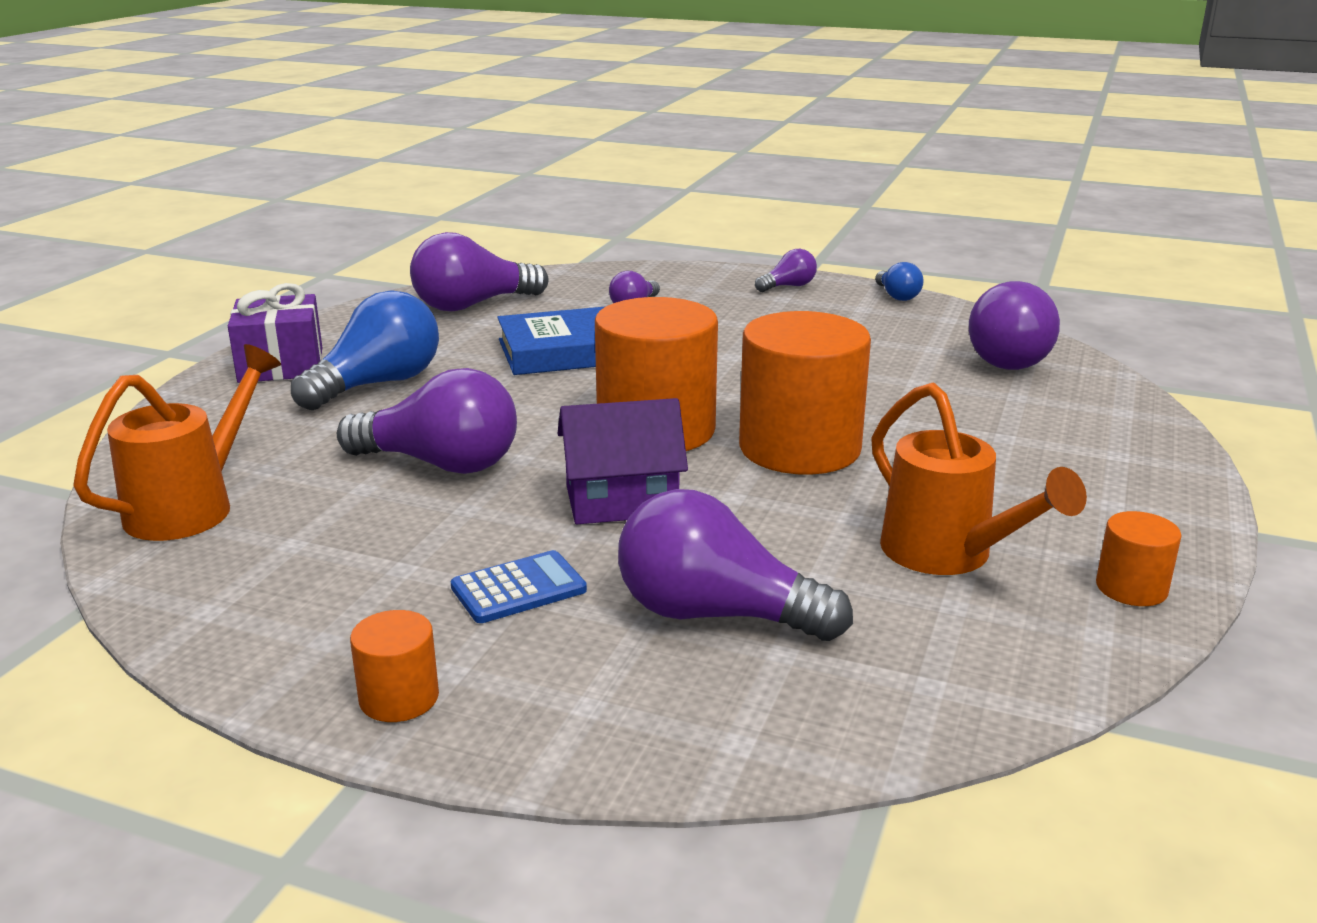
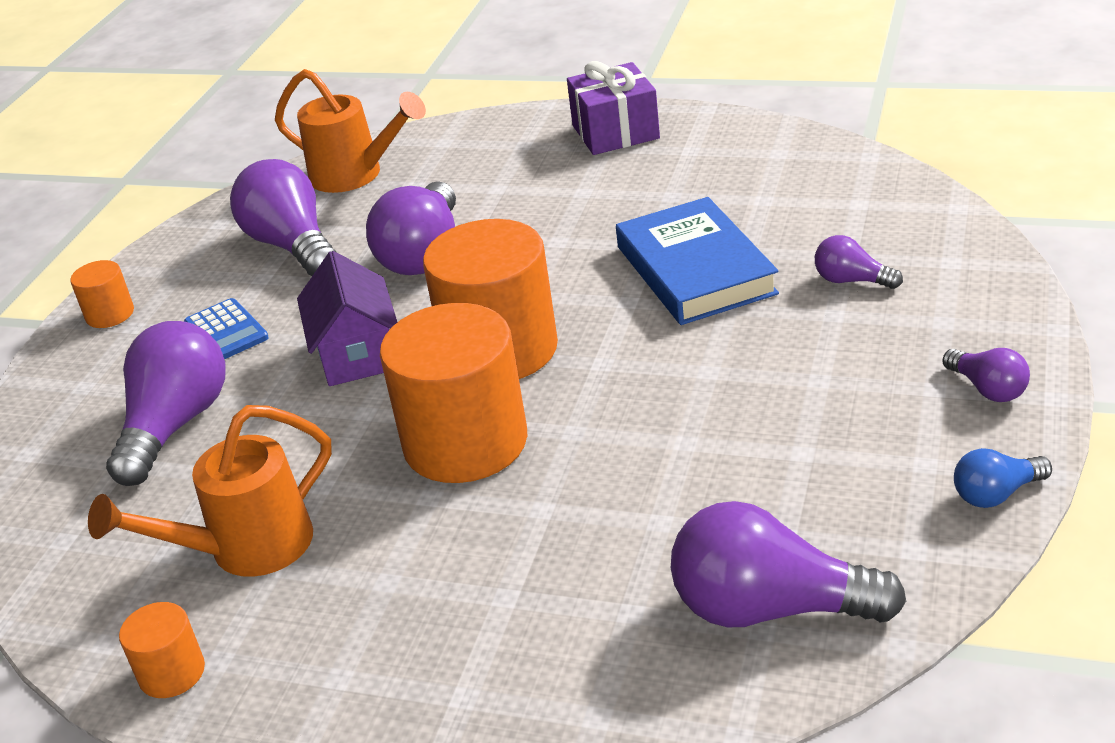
camera: 90 degrees right, 10 degrees up
(378, 384) = (582, 186): blue light bulb -> none
(472, 305) = (807, 182): purple light bulb -> purple light bulb (292, 246)

